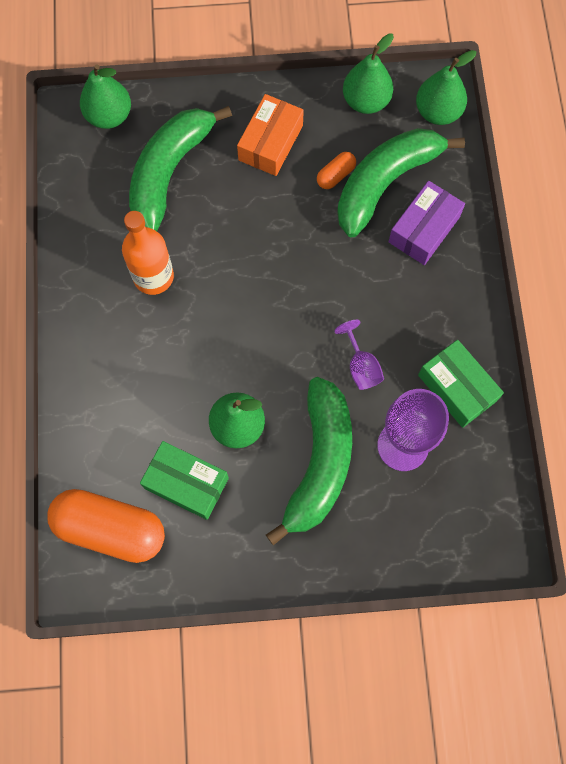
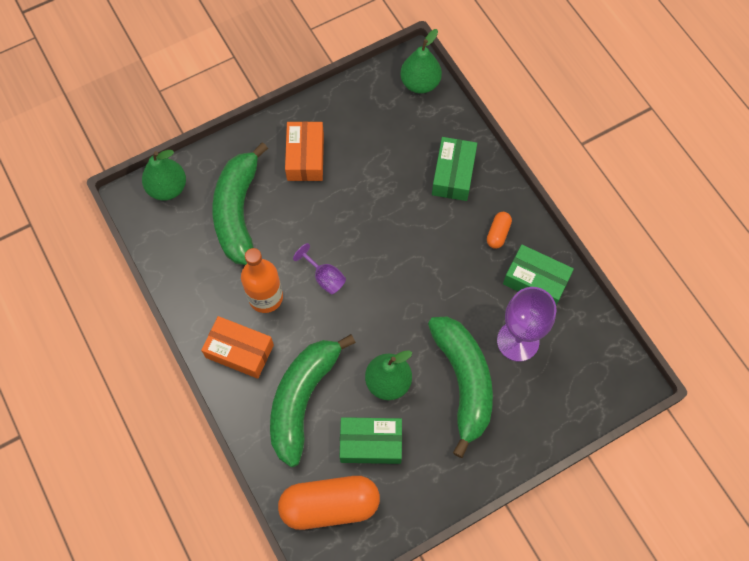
camera: 25 degrees left, 5 degrees down
(98, 322) = (239, 351): none -> orange box
(336, 175) = (367, 161): orange capsule -> orange capsule (498, 233)
(361, 366) = (458, 296): purple goblet -> purple goblet (324, 277)
(366, 101) = (362, 97): green pear -> none
(385, 183) = (407, 152): green banana -> green banana (302, 399)
(424, 229) = (453, 174): purple box -> green box

